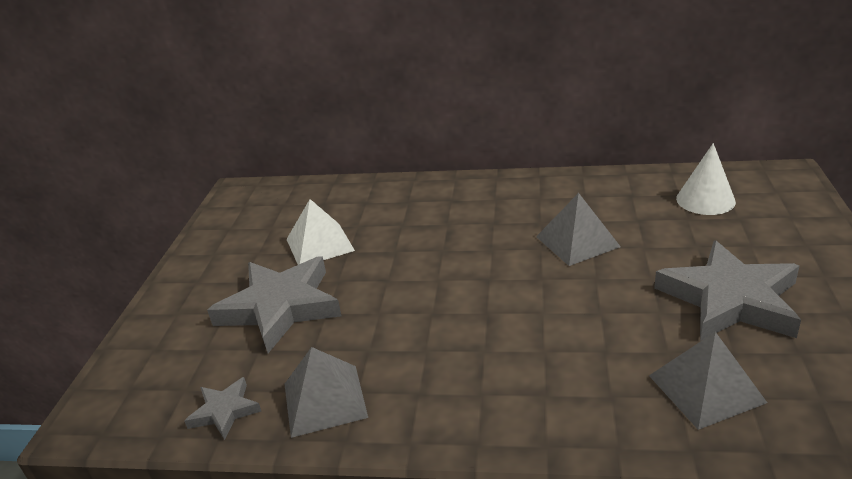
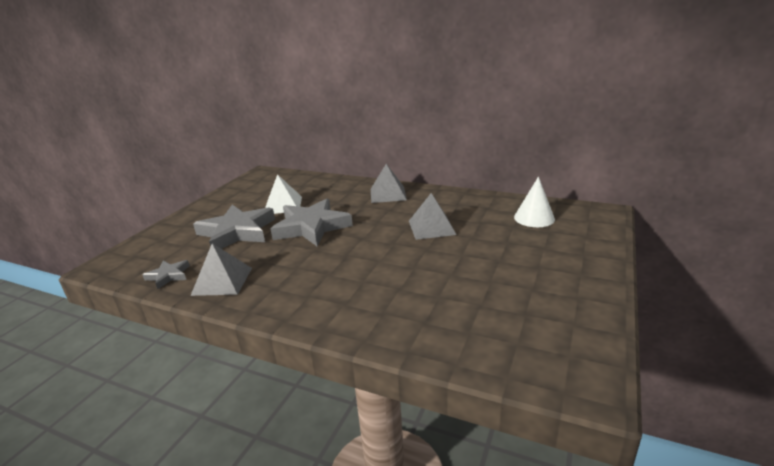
camera: 15 degrees right, 5 degrees down
(706, 389) = (445, 321): grey pyramid -> grey pyramid (388, 194)
(730, 299) = (503, 275): grey star -> grey star (311, 227)

